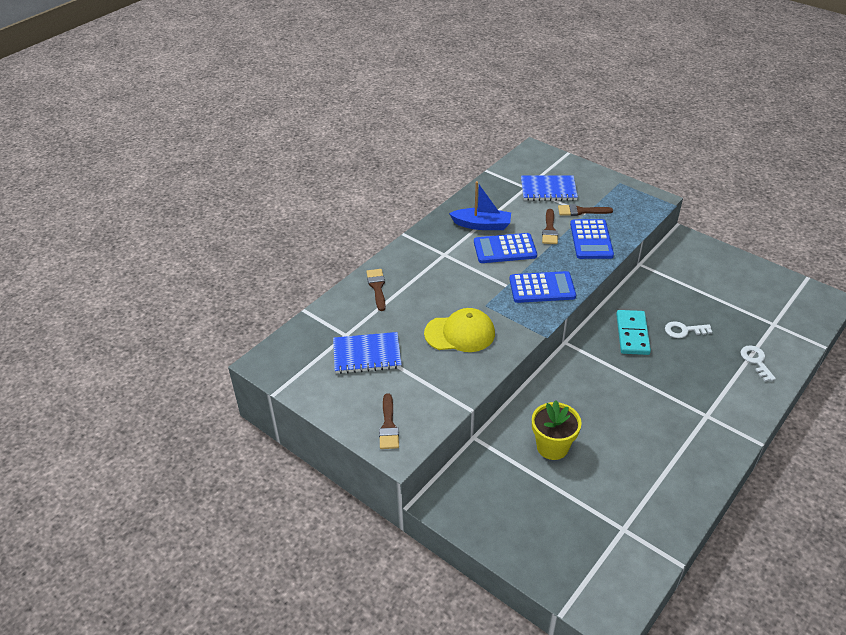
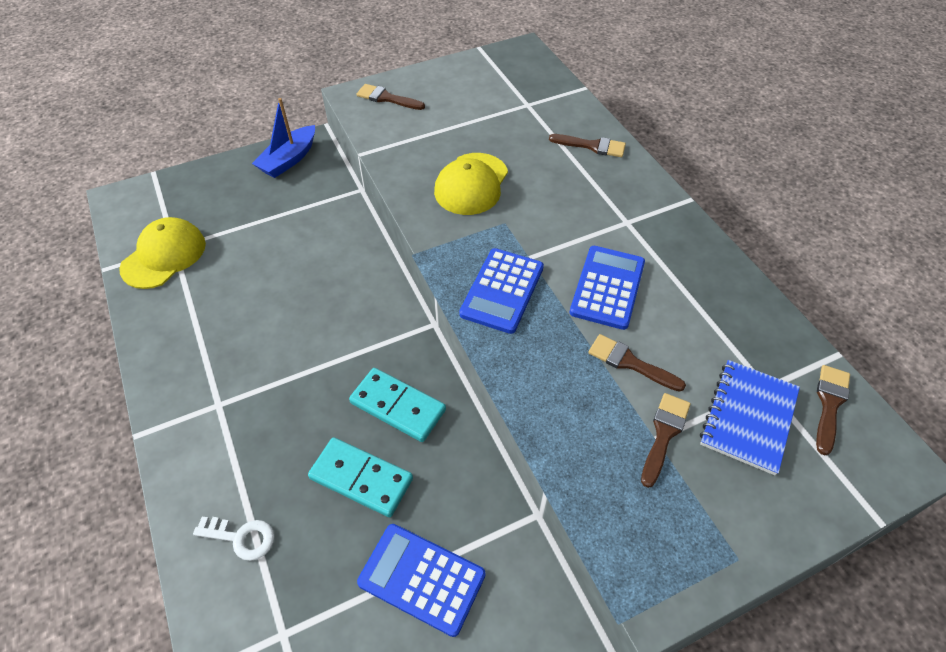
camera: 115 degrees right, 10 degrees up
(367, 355) = (488, 110): blue notebook -> none
(482, 225) = (677, 285): blue boat -> blue boat (289, 159)
(519, 170) = (829, 404): none -> brown brush
(552, 447) = (301, 240): yellow flower pot -> none
(591, 240) = (578, 406): blue calculator -> blue calculator (421, 578)
(636, 529) = (164, 256): none -> yellow cap
(683, 330) = (361, 478): white key -> turquoise domino

